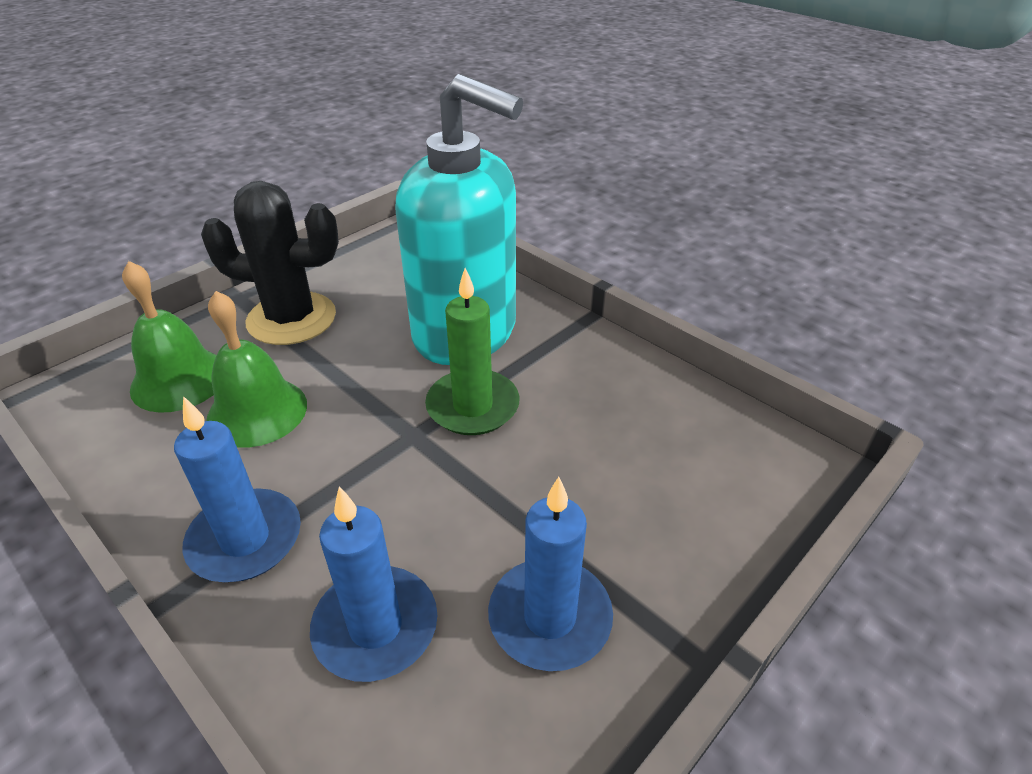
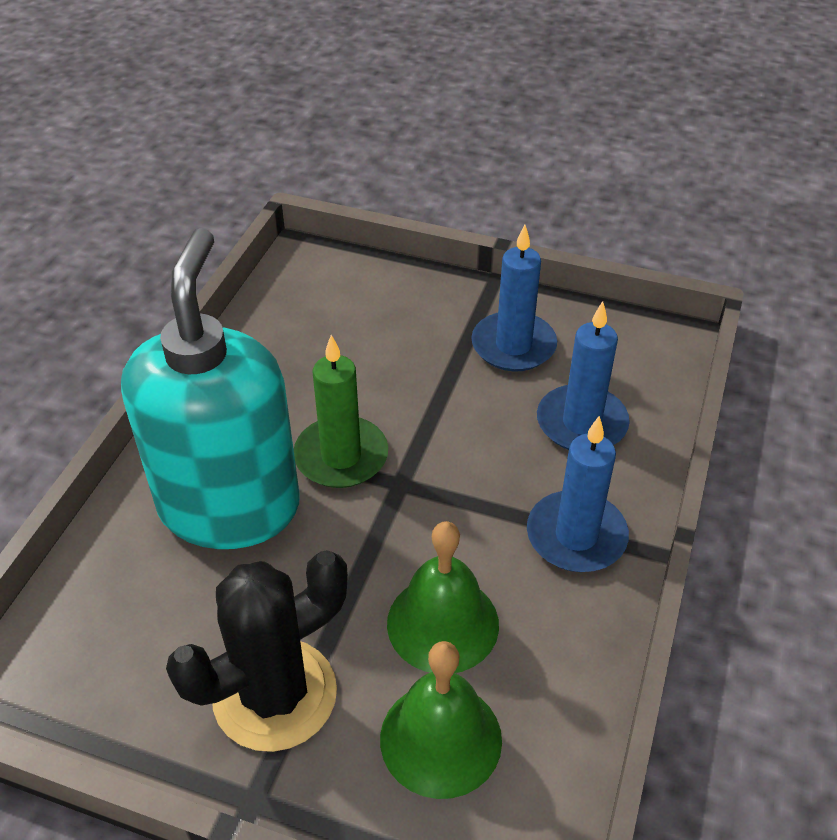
camera: 115 degrees left, 5 degrees up
(291, 319) = (275, 694): black cactus -> black cactus turned 75 degrees clockwise

